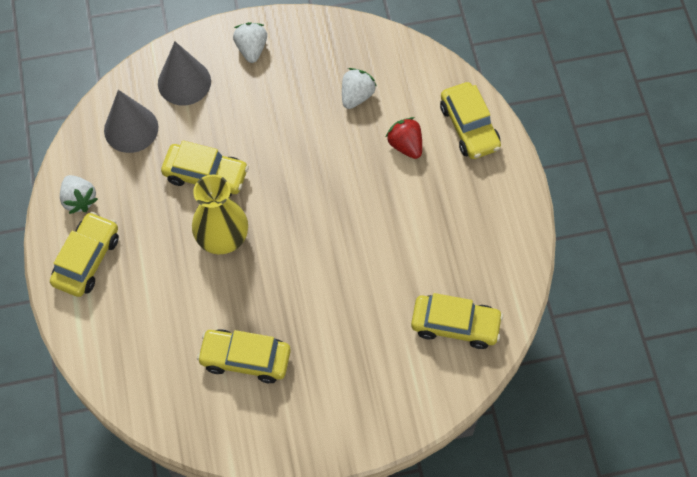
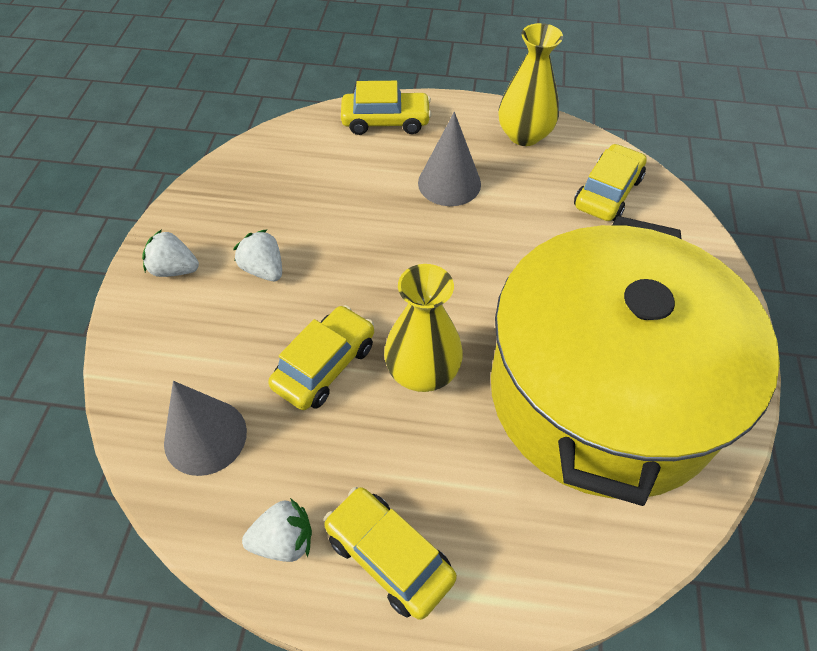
camera: 70 degrees left, 10 degrees down
(184, 82) = (174, 353): grey cone -> grey cone (449, 183)
(245, 359) = (602, 393): yellow car -> yellow pot
(356, 96) = (298, 193): white strawberry -> white strawberry (263, 269)
(405, 145) = (381, 172): red strawberry -> none
(501, 241) = (524, 135): none -> yellow vase

